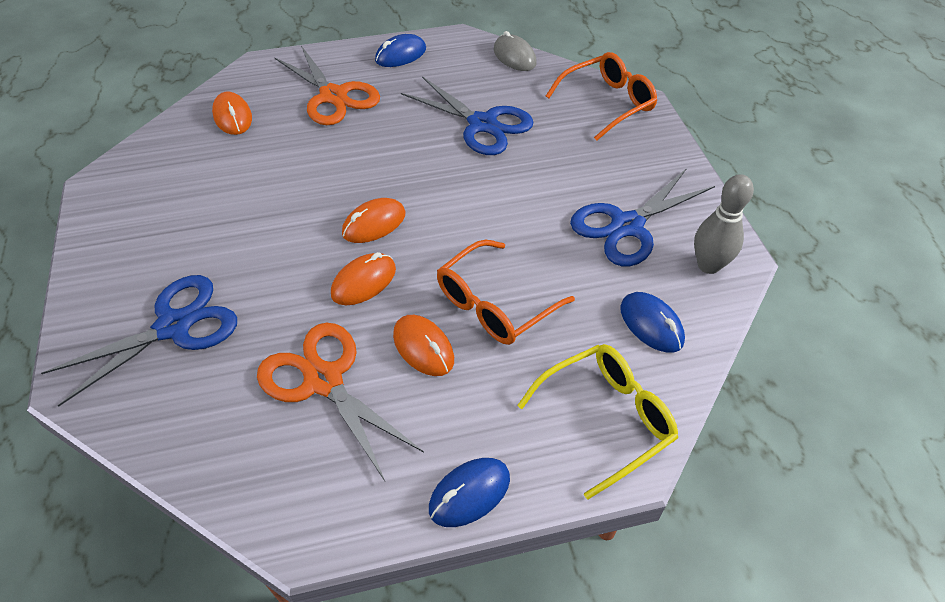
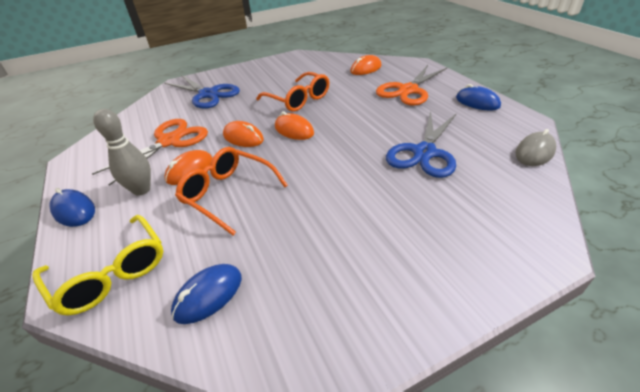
camera: 80 degrees right, 10 degrees down
(608, 103) = (521, 224): orange glasses -> orange glasses (298, 99)
(627, 226) = (335, 262): blue scissors -> none
(708, 265) = (295, 343): grey bowling pin -> grey bowling pin (141, 190)

